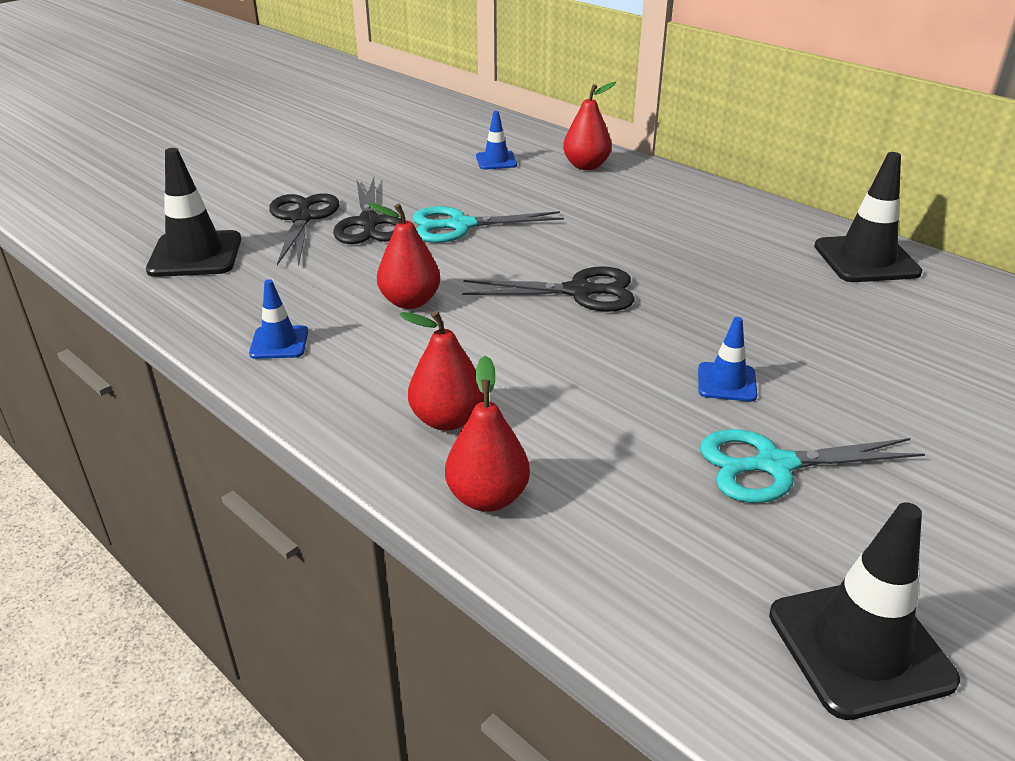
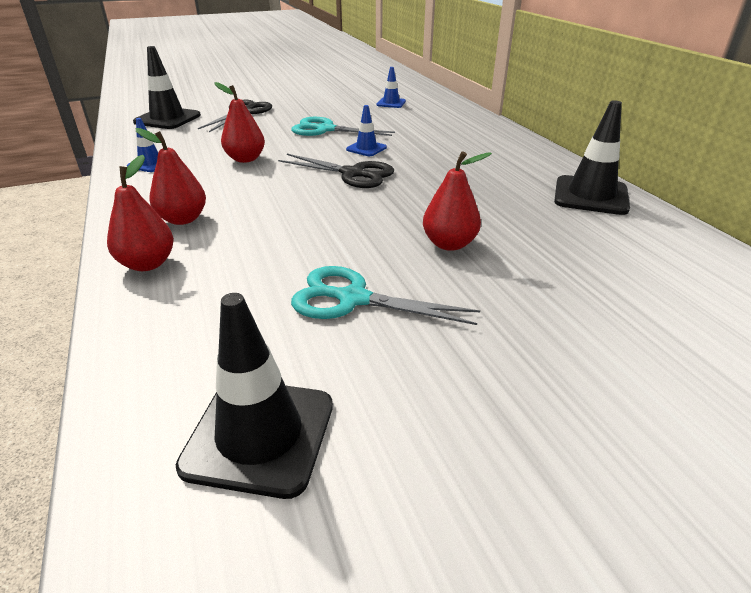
camera: 25 degrees right, 0 degrees up
(369, 223) = (275, 120): black scissors -> none
(586, 166) = (445, 113): red pear -> red pear (449, 244)
(726, 382) = (385, 242): blue traffic cone -> blue traffic cone (366, 148)

